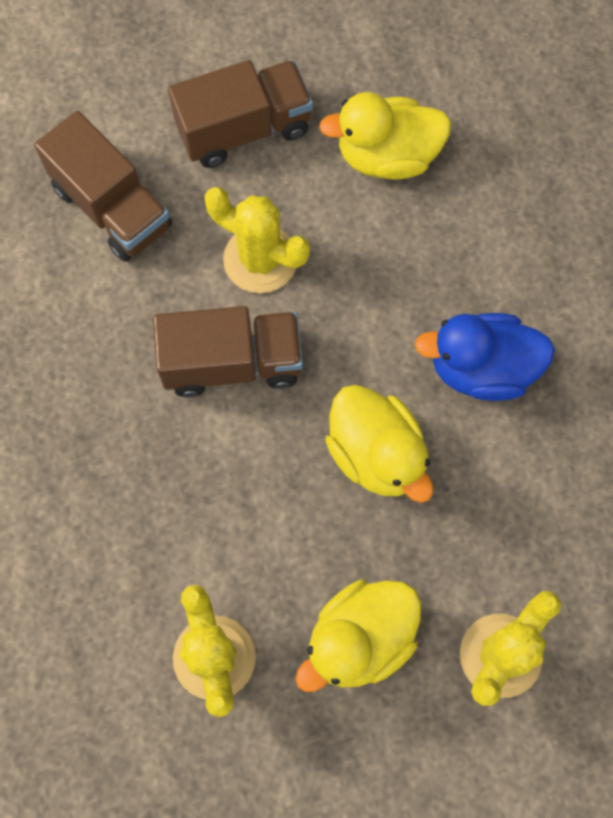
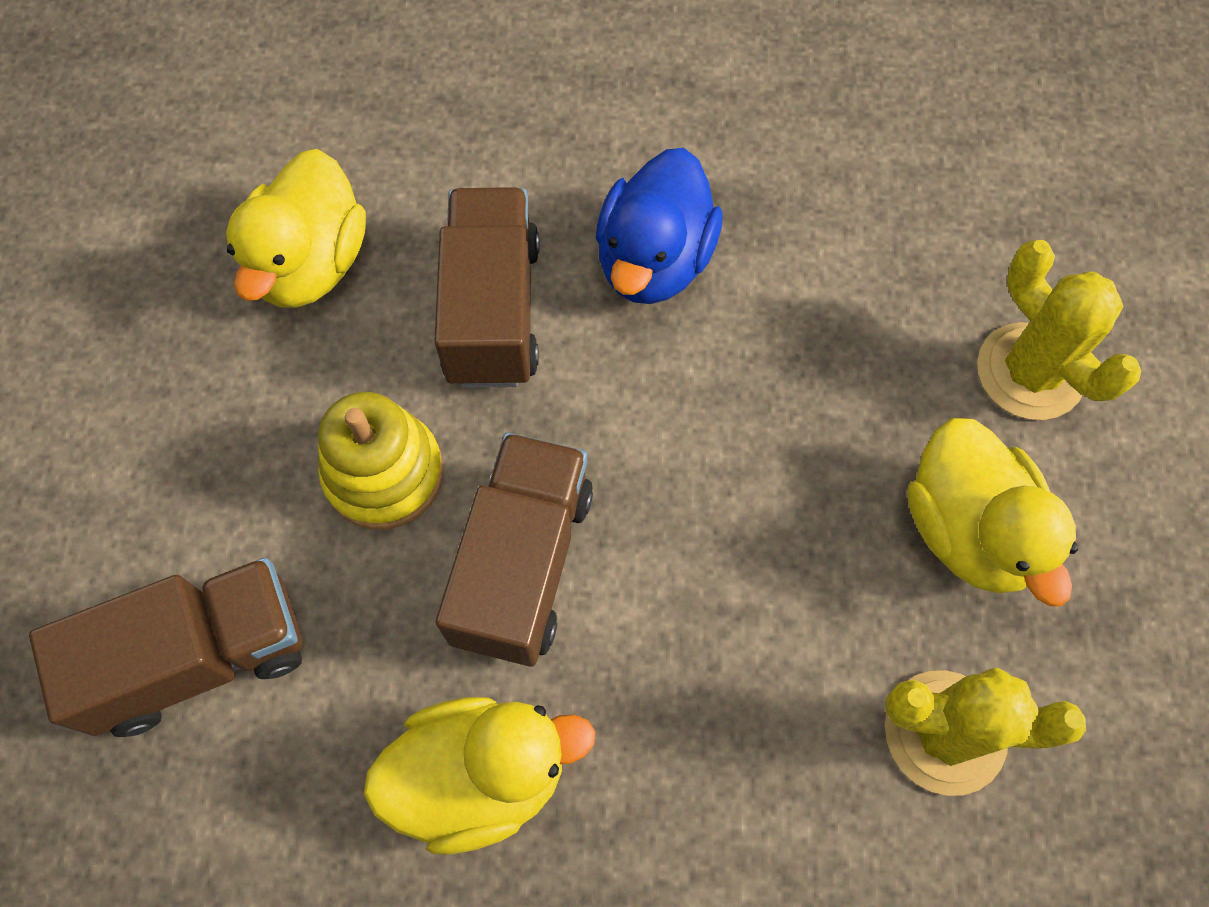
camera: 70 degrees left, 5 degrees down
(244, 129) = (173, 428): brown truck -> brown truck (492, 311)
(260, 259) = (384, 473): yellow cactus -> yellow stacking toy
(376, 454) = (724, 422): yellow duck -> yellow duck (480, 776)

